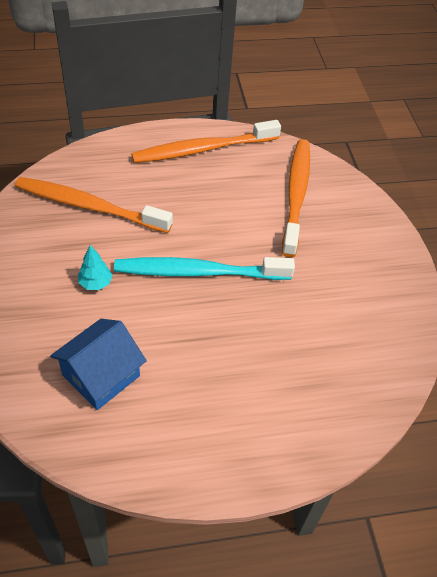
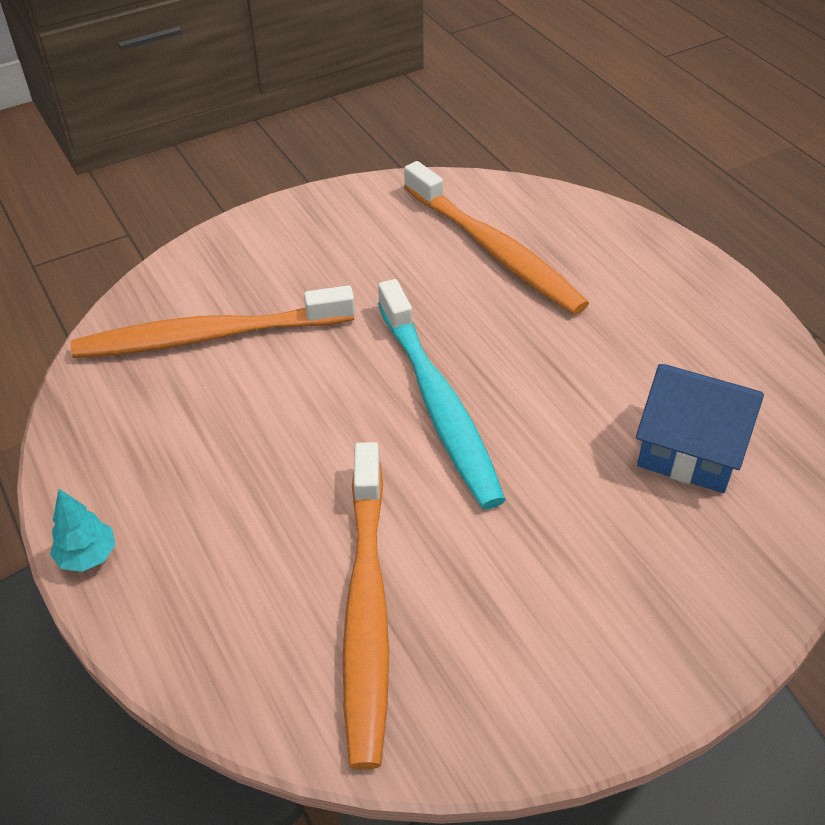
camera: 105 degrees left, 5 degrees down
(95, 283) = (538, 523): turquoise tree -> turquoise tree (88, 556)
(203, 149) = (129, 487): orange toothbrush -> orange toothbrush (493, 249)

